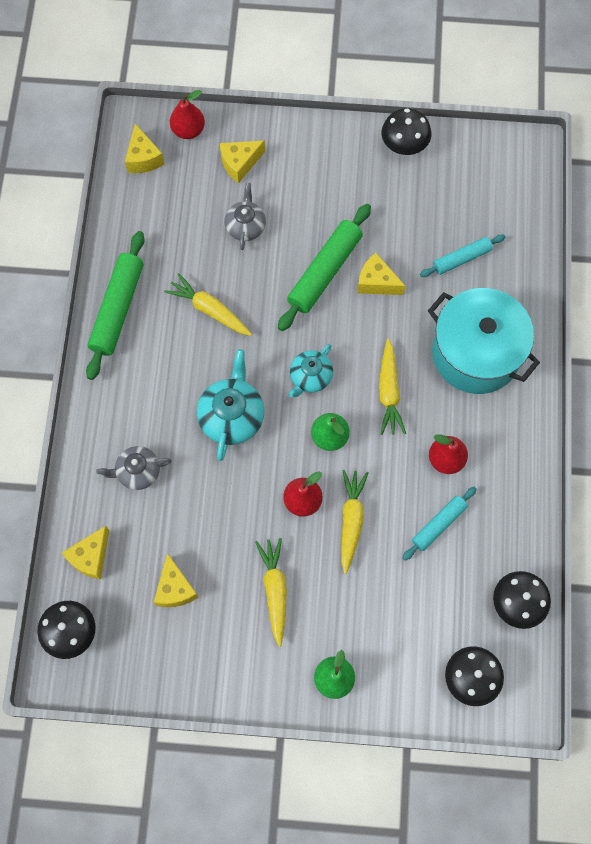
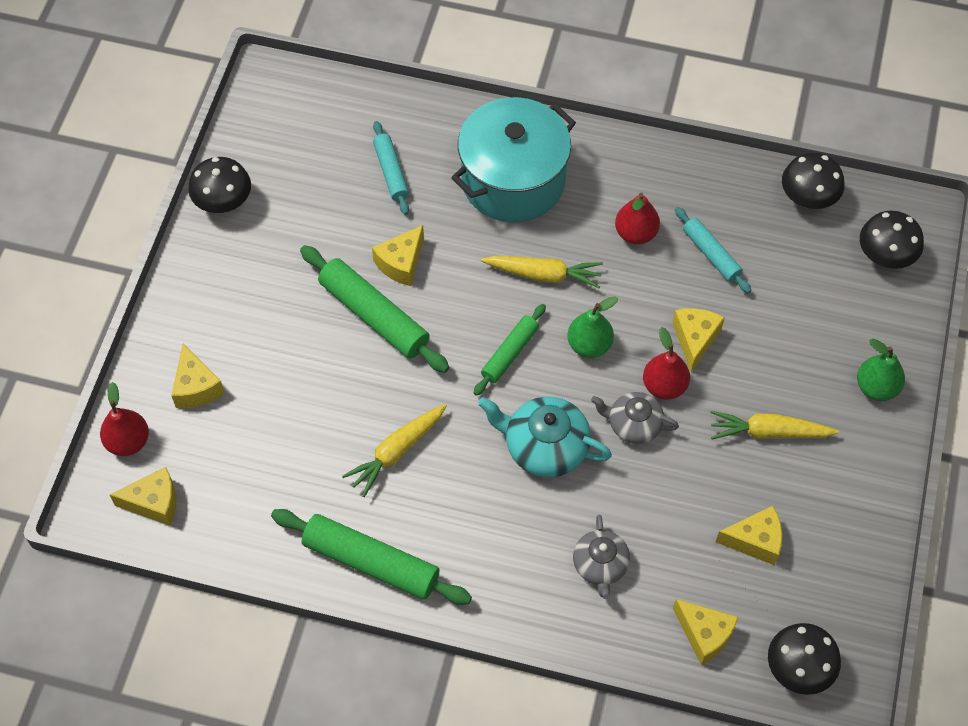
camera: 80 degrees left, 10 degrees down
(245, 226) = (288, 393): grey teapot -> grey teapot (633, 424)
(310, 377) = (510, 353): turquoise teapot -> green rolling pin
(351, 520) = (695, 340): yellow carrot -> yellow cheese

